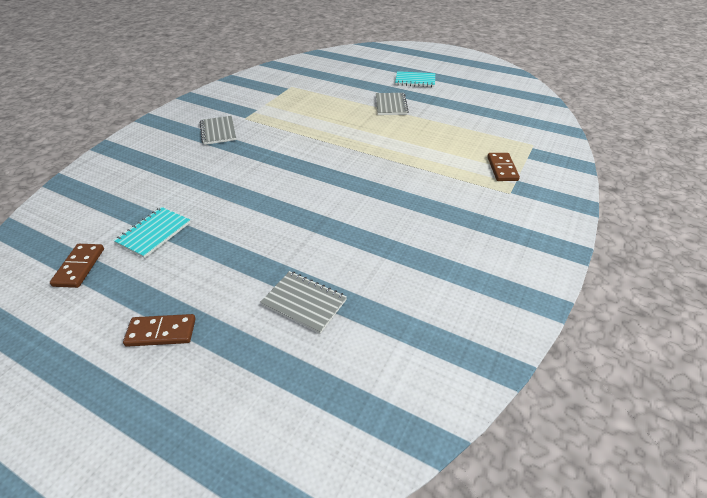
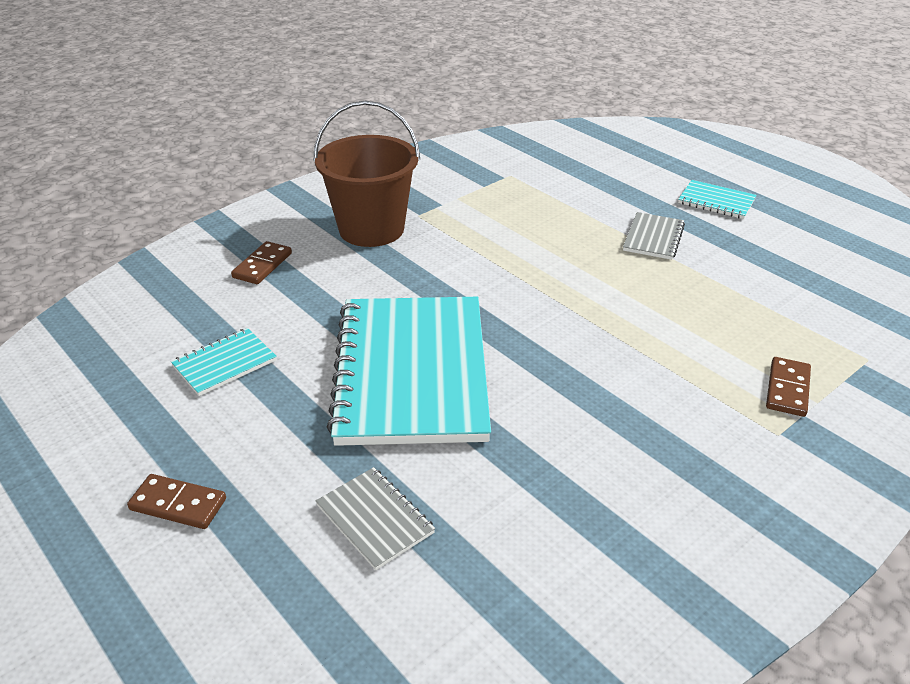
camera: 20 degrees right, 5 degrees down
(79, 267) = (118, 387): brown domino -> brown domino (262, 265)
(218, 131) = (371, 229): grey notebook -> brown bucket
(285, 209) = (411, 372): none -> turquoise notebook

